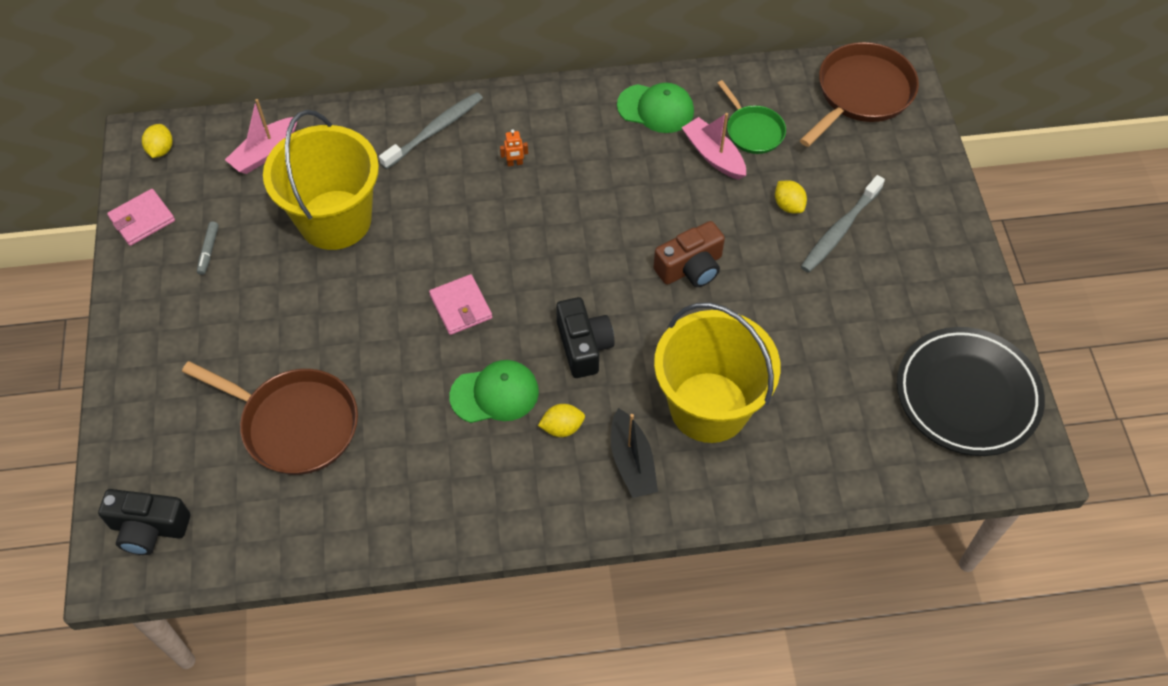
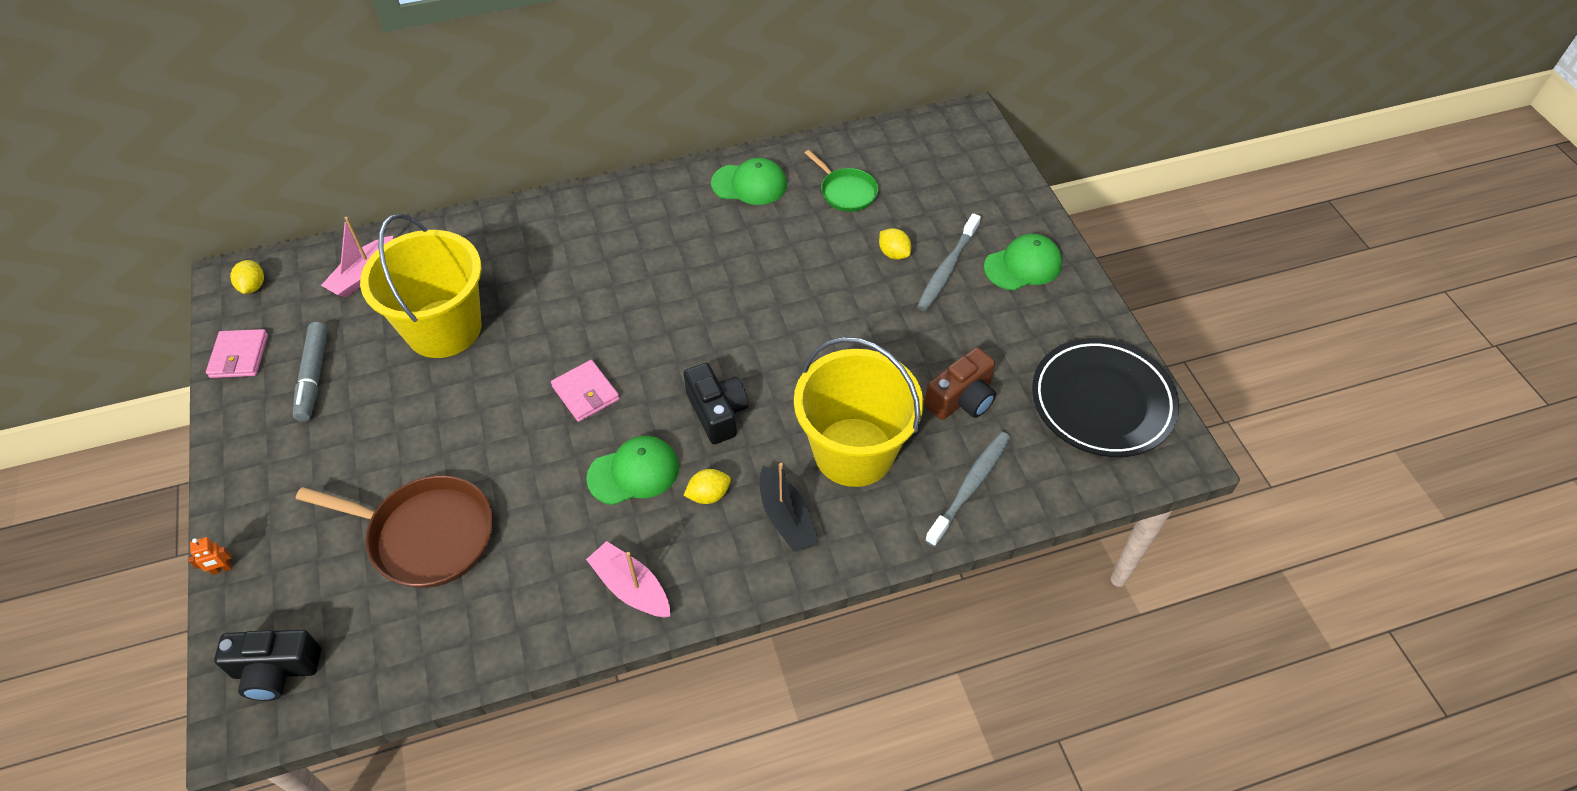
camera: 10 degrees left, 5 degrees down
(142, 219) = (239, 356): pink wallet -> pink wallet turned 45 degrees counterclockwise
(208, 251) = (314, 376): grey marker -> grey marker, size x1.83
(434, 131) = (534, 232): grey toothbrush -> grey toothbrush (970, 487)
(515, 163) = (619, 251): orange robot -> orange robot (222, 569)
(690, 267) = (810, 323): brown camera -> brown camera (961, 399)
(713, 155) = (813, 218): pink boat -> pink boat (631, 587)
(861, 93) = (941, 146): brown pan -> none
(918, 238) = (1023, 265): none -> green cap

